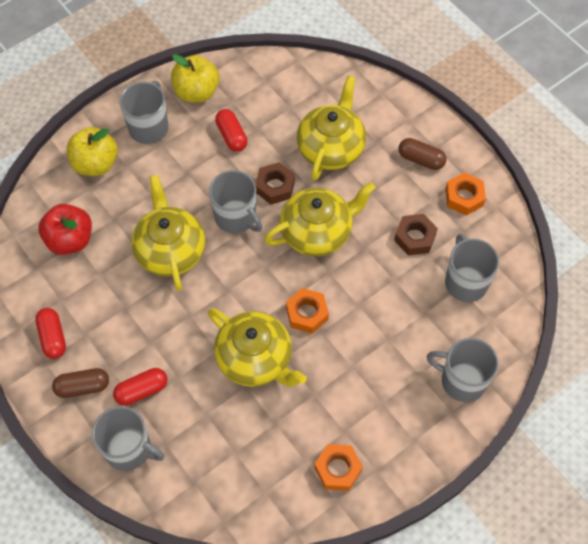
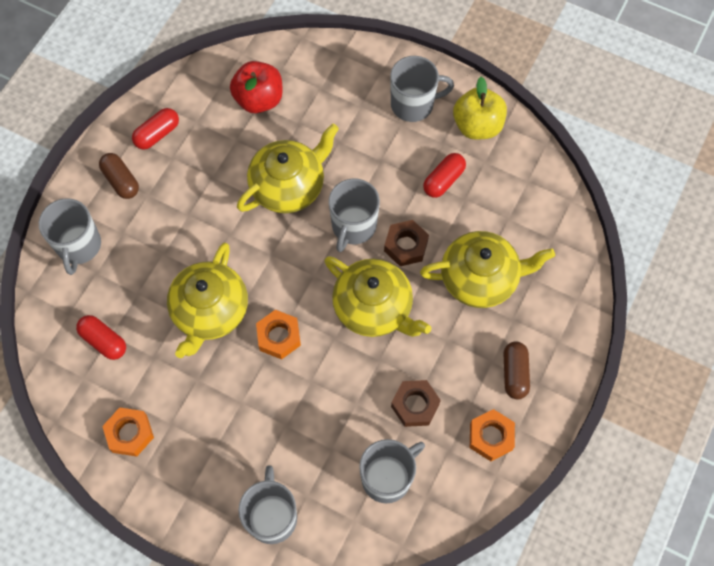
camera: 65 degrees right, 5 degrees up
(96, 164) = (349, 80): yellow apple -> none
(142, 390) = (137, 230): red capsule -> red capsule (104, 341)

